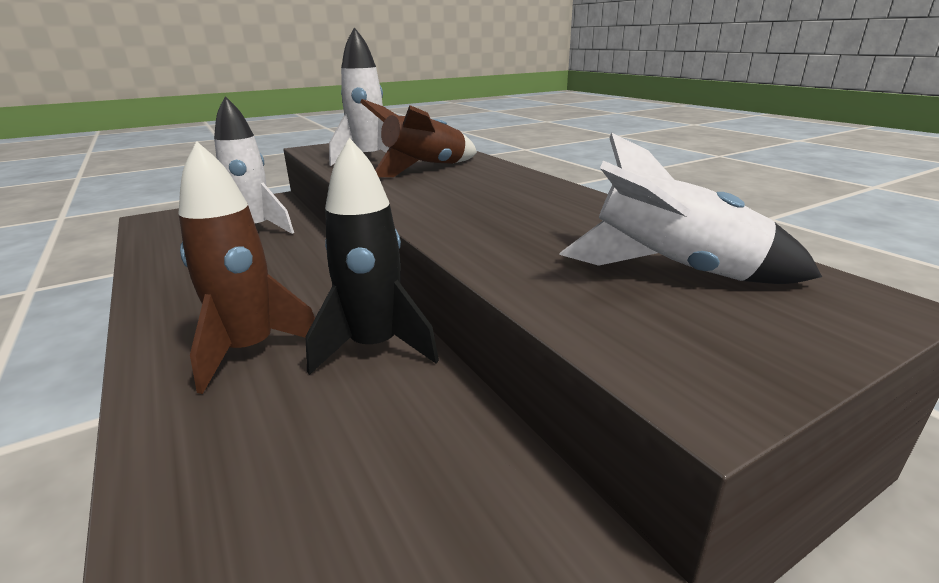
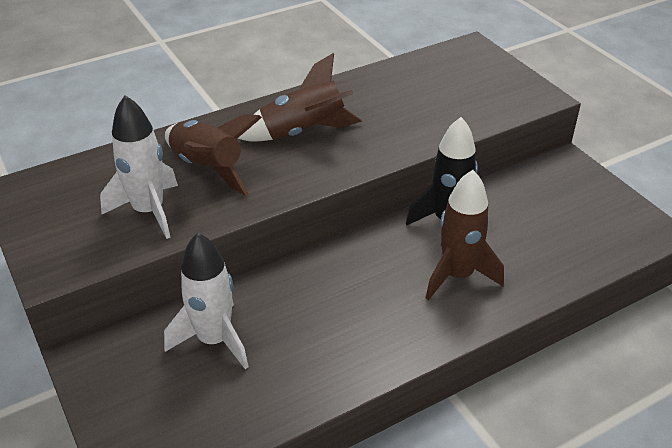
camera: 90 degrees left, 15 degrees up
(491, 194) = (302, 132): none -> brown rocket
(673, 271) = (446, 83): white rocket -> none

